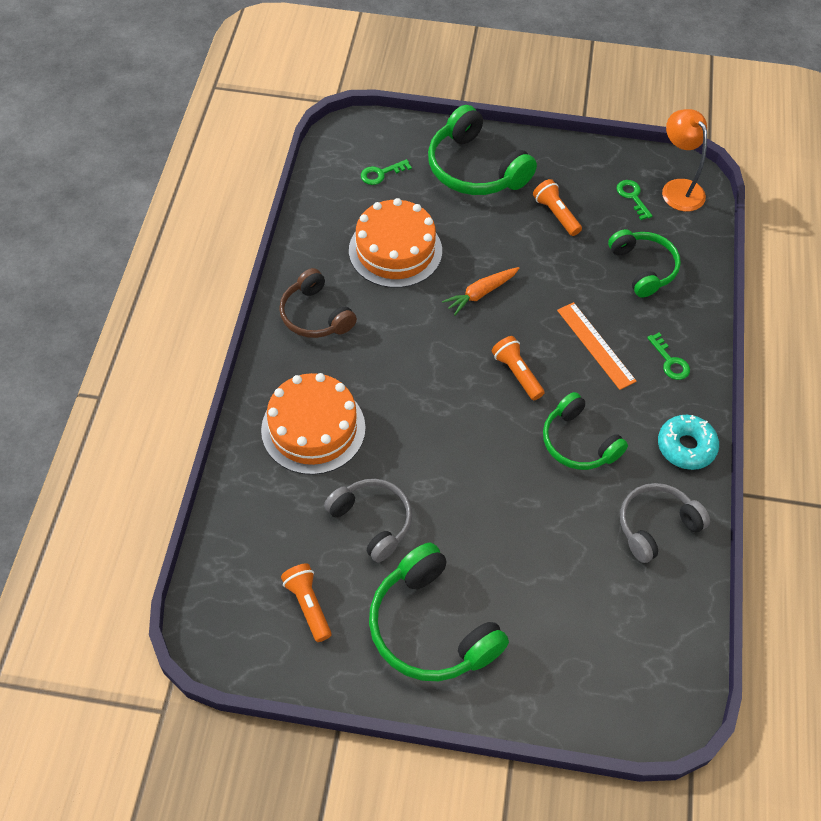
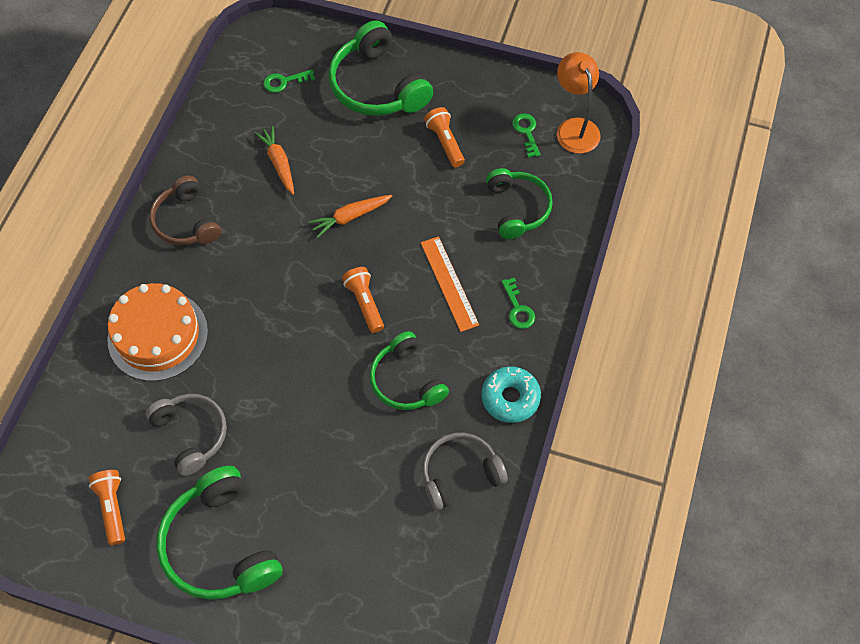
camera: 10 degrees right, 5 degrees up
(395, 250) = (279, 163): orange cake -> orange carrot

